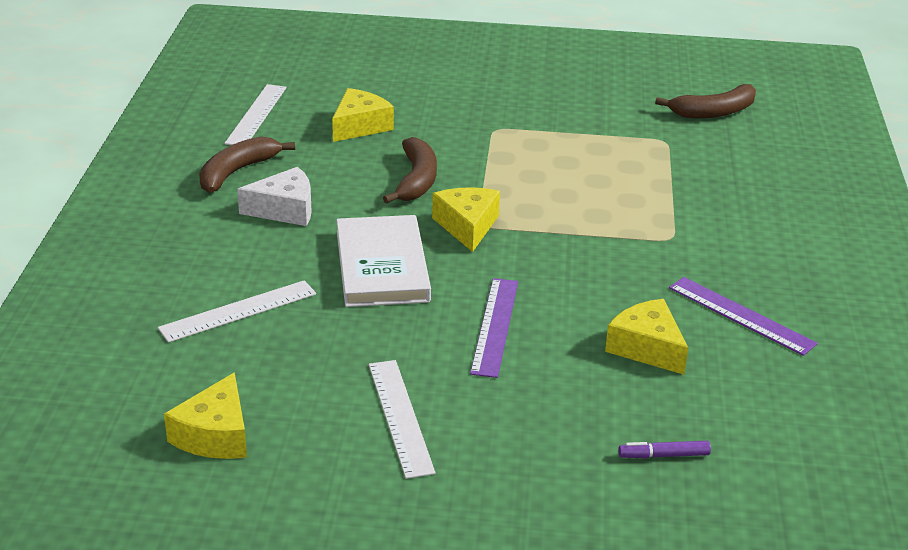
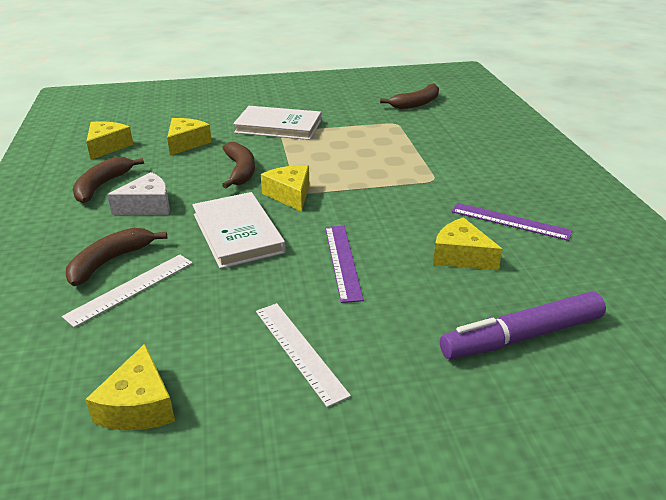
camera: 15 degrees left, 0 degrees up
(223, 274) = (110, 261): none -> brown banana
(256, 115) = (107, 146): white ruler -> yellow cheese
(493, 119) = (278, 126): none -> white book
(664, 455) = (522, 336): purple marker -> purple marker, size x2.37

